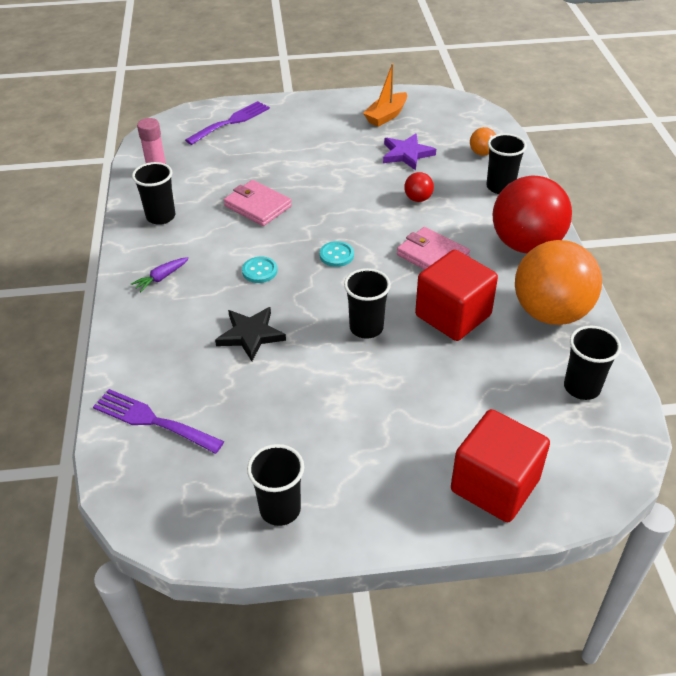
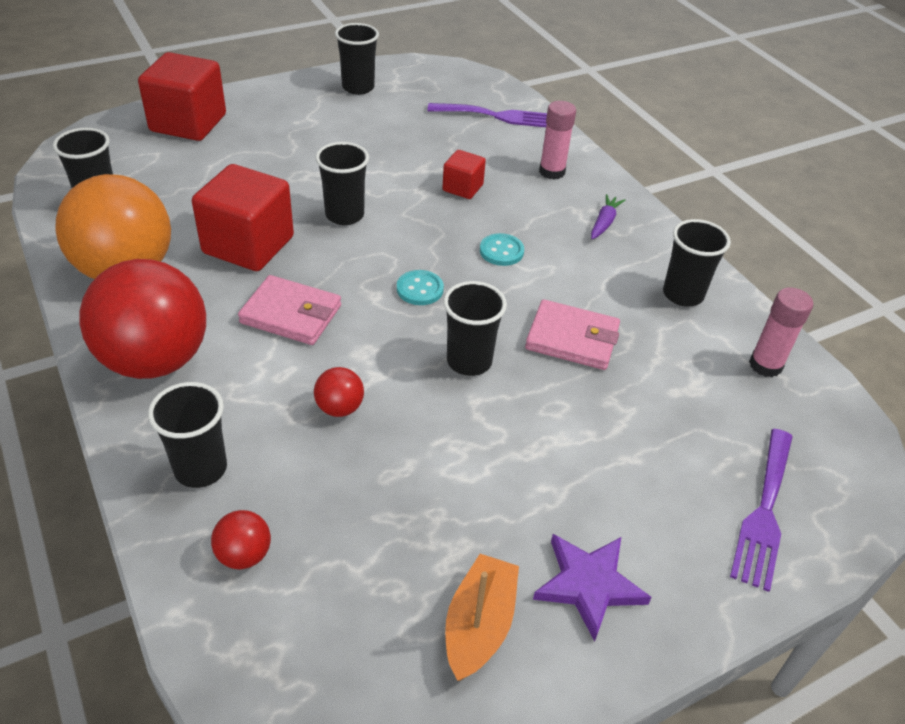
camera: 155 degrees right, 0 degrees up
(159, 335) = (552, 172): none -> pink glue stick
(251, 335) = (462, 188): black star -> red cube
(330, 207) = (469, 361): none -> black cup
(406, 154) = (393, 511): purple star -> purple star (589, 585)
(482, 153) = (244, 555): orange ball -> red ball

